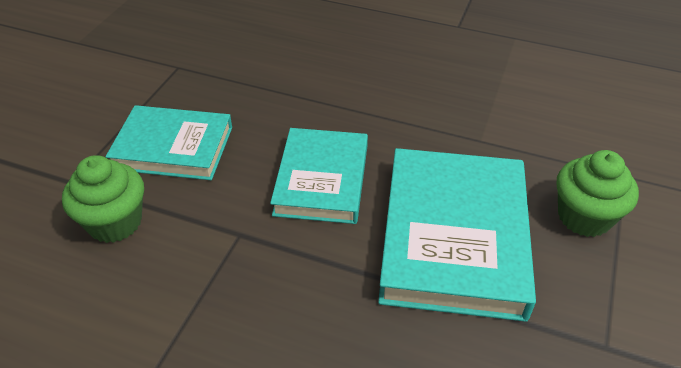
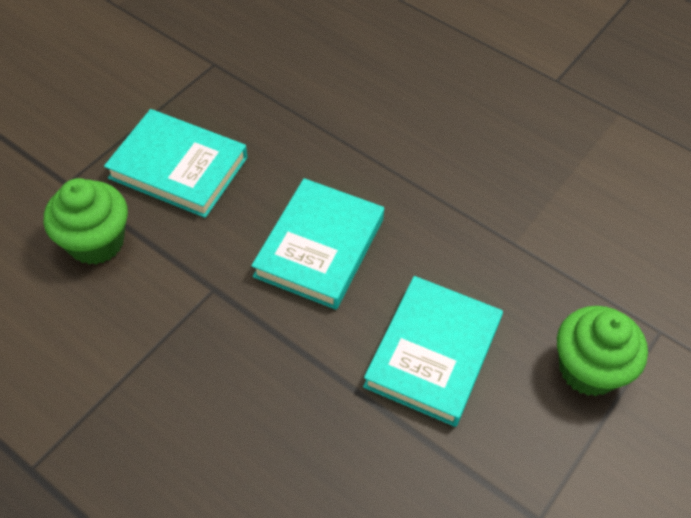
camera: 15 degrees right, 10 degrees up
(453, 237) = (432, 353): turquoise book -> turquoise book, size x0.65

